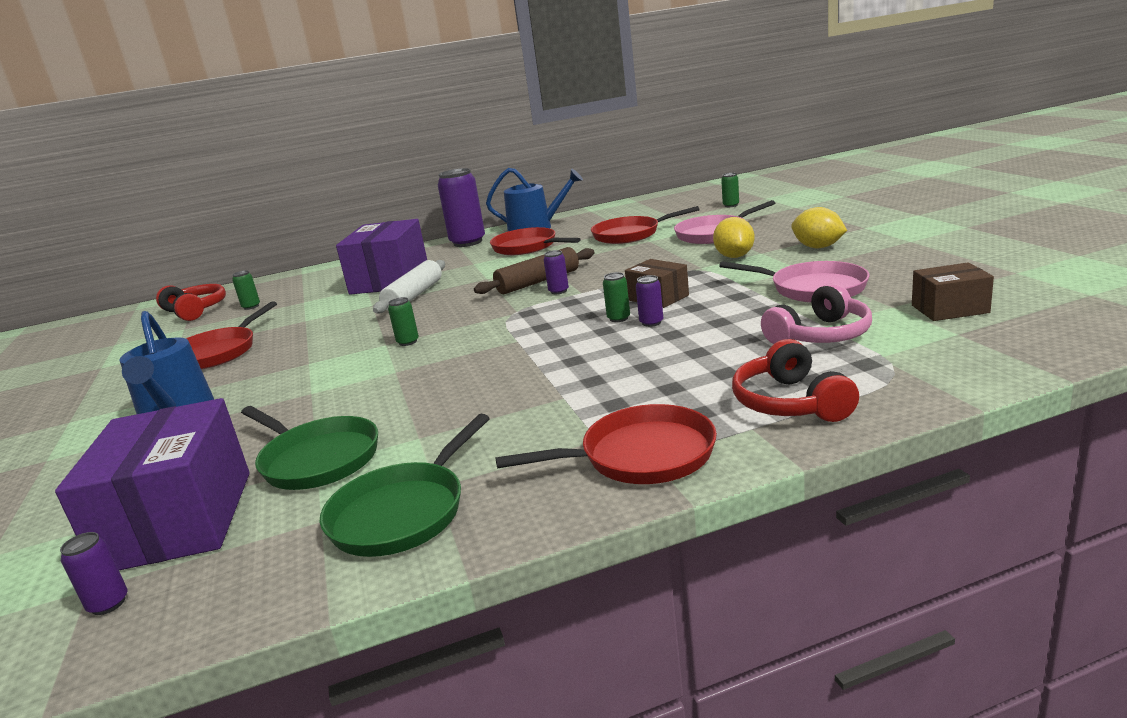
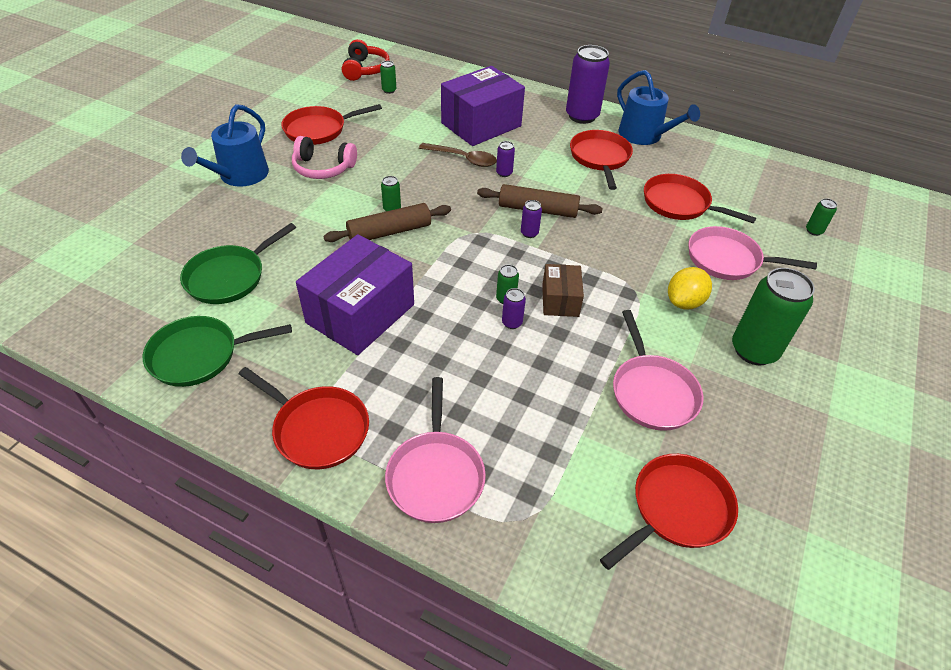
camera: 40 degrees right, 25 degrees up
(108, 604) = (74, 299): purple can -> purple can (504, 173)
(179, 520) = (146, 267): purple box -> purple box (360, 313)
(317, 459) = (229, 277): green pan -> green pan turned 45 degrees clockwise
(414, 296) = (463, 159): white rolling pin -> brown spoon
(435, 350) = (389, 232): none -> brown rolling pin
(790, 402) = (435, 475): red headphones -> pink pan
(818, 247) = (754, 350): yellow lemon -> green can
(820, 335) = (560, 441): pink headphones -> pink headphones (323, 168)
(949, 309) = (676, 509): brown box -> red pan

